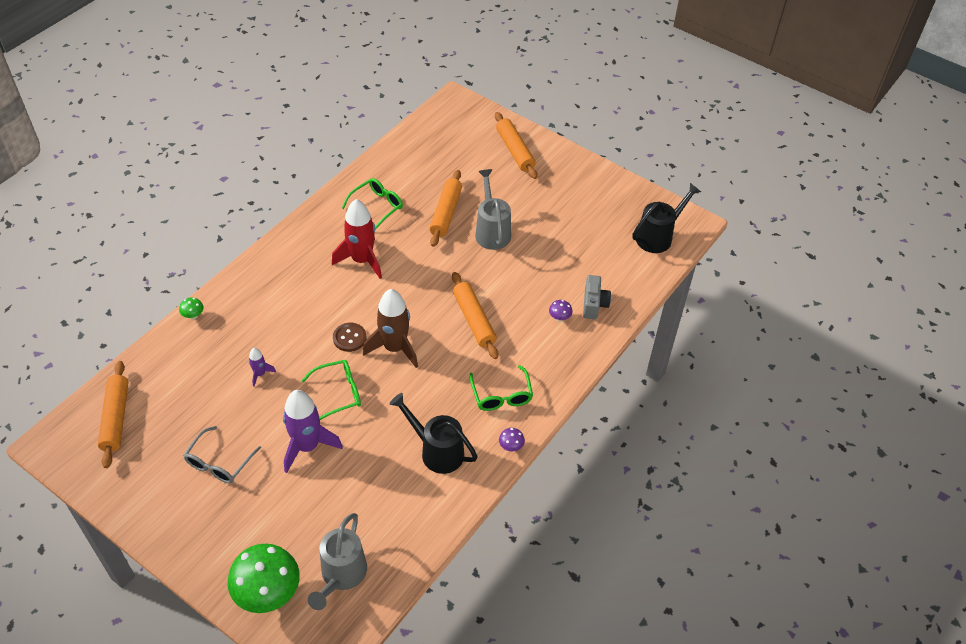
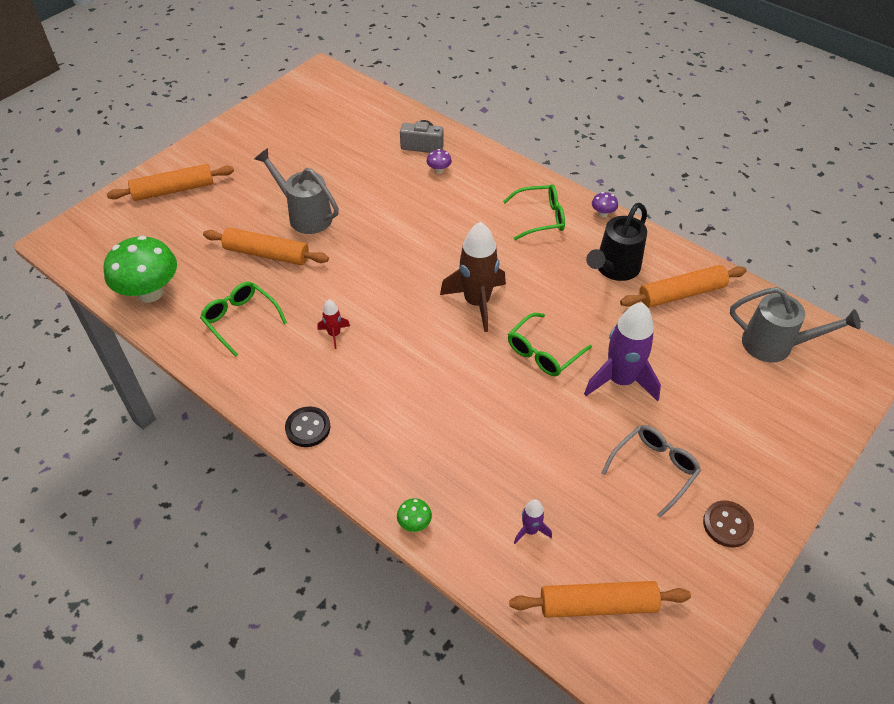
camera: 85 degrees left, 0 degrees up
(219, 463) = (654, 469): grey glasses -> grey glasses turned 75 degrees counterclockwise
(260, 374) = (517, 434): purple rocket -> purple rocket (530, 530)
(268, 593) = (811, 407): green mushroom -> green mushroom (150, 293)
(277, 253) = (308, 428): none -> black button
(339, 393) = (543, 353): green glasses -> green glasses turned 120 degrees counterclockwise
(349, 338) = (461, 344): brown button -> brown button (727, 525)
(362, 260) = (334, 334): red rocket -> red rocket, size x0.47
(474, 320) = (438, 235): orange rolling pin -> orange rolling pin (681, 293)
(491, 231) = (305, 215): grey watering can -> grey watering can turned 45 degrees clockwise
(658, 236) = (335, 95): black watering can -> none

